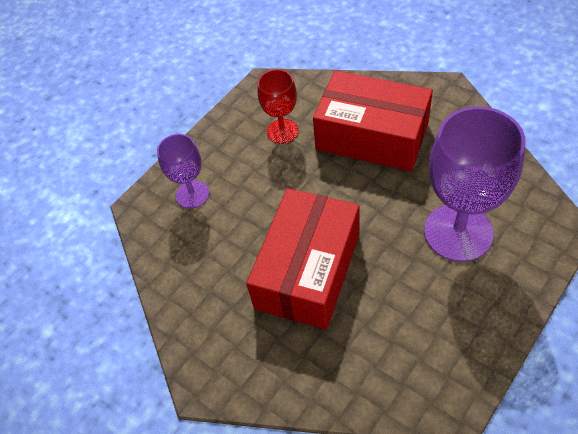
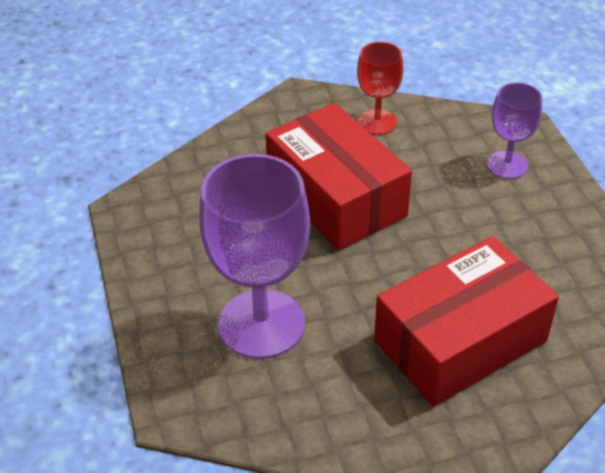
camera: 120 degrees right, 10 degrees down
(282, 131) = (540, 270): red goblet -> red goblet (377, 122)

